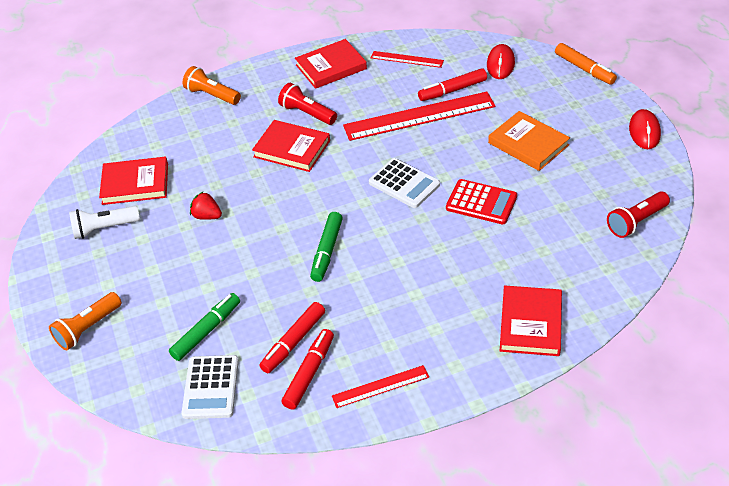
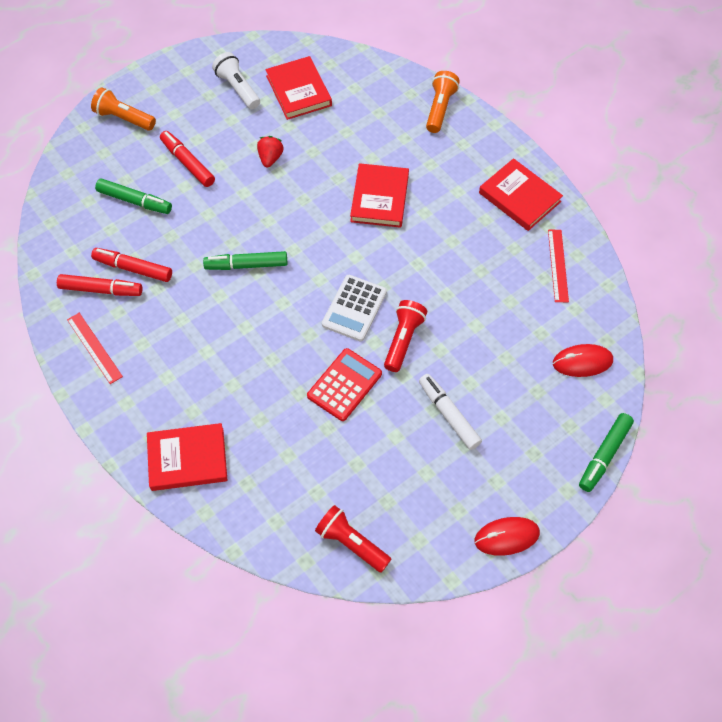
camera: 70 degrees right, 15 degrees up
(211, 387) = (76, 223): white calculator -> none
(307, 113) = (437, 196): red flashlight -> red flashlight (403, 340)
(419, 116) = (464, 299): red ruler -> none
(452, 90) = (518, 322): red marker -> red marker (188, 163)
(481, 202) = (344, 385): red calculator -> red calculator turned 150 degrees counterclockwise
(528, 144) = (449, 415): orange book -> white marker
(584, 69) = (604, 455): orange marker -> green marker

